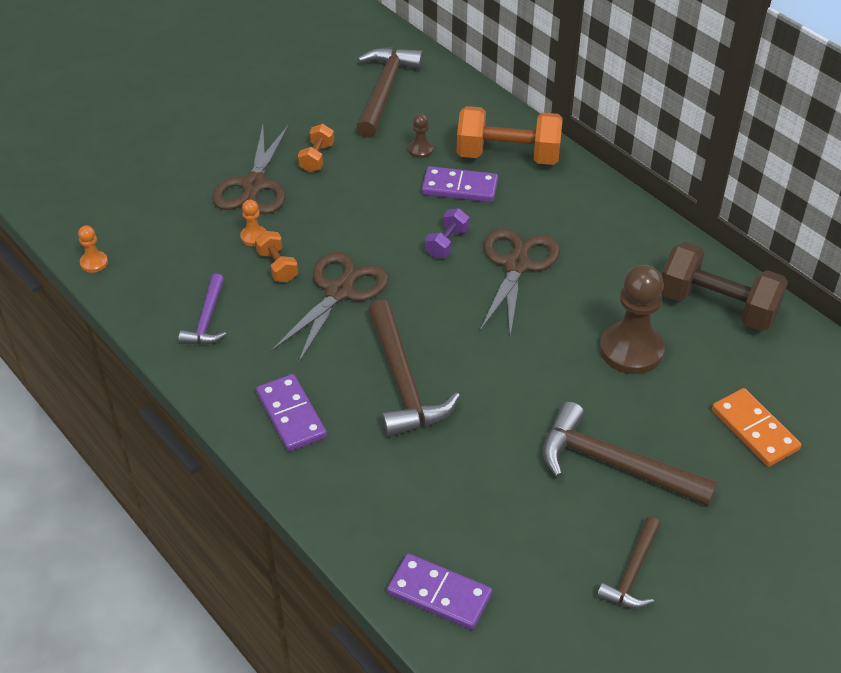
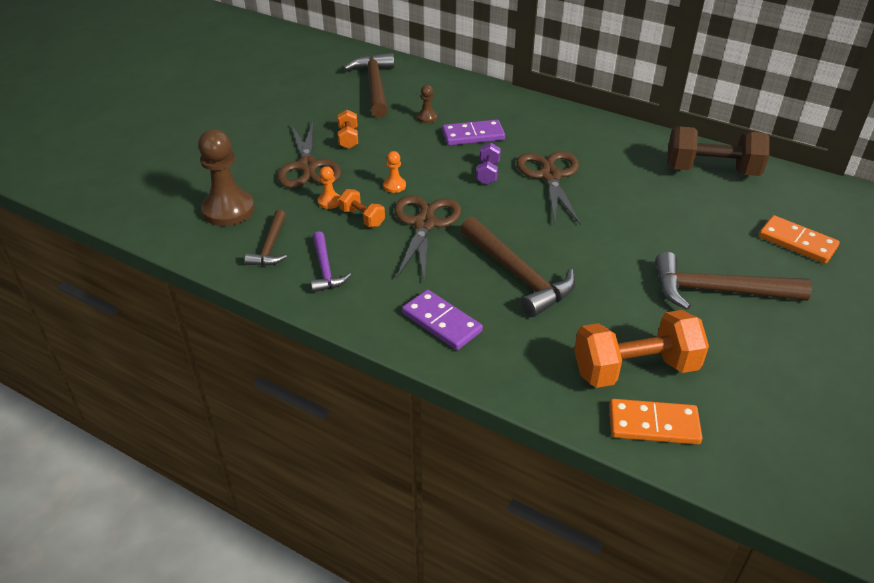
camera: 20 degrees left, 5 degrees down
(94, 263) = (199, 250): orange pawn -> orange pawn (394, 186)
(439, 594) = (653, 424): purple domino -> orange domino
(508, 156) = (495, 109): orange dumbbell -> orange dumbbell (635, 369)
(631, 350) = (673, 211): brown pawn -> brown pawn (228, 210)
(632, 572) = (787, 363): brown hammer -> brown hammer (270, 246)

